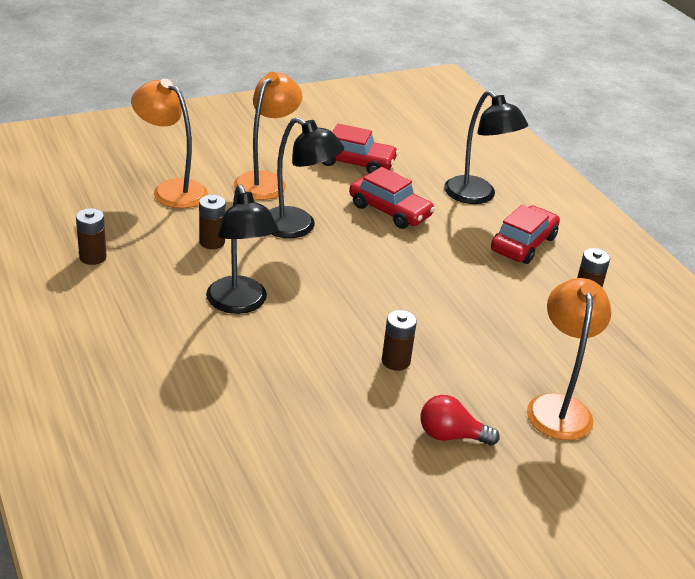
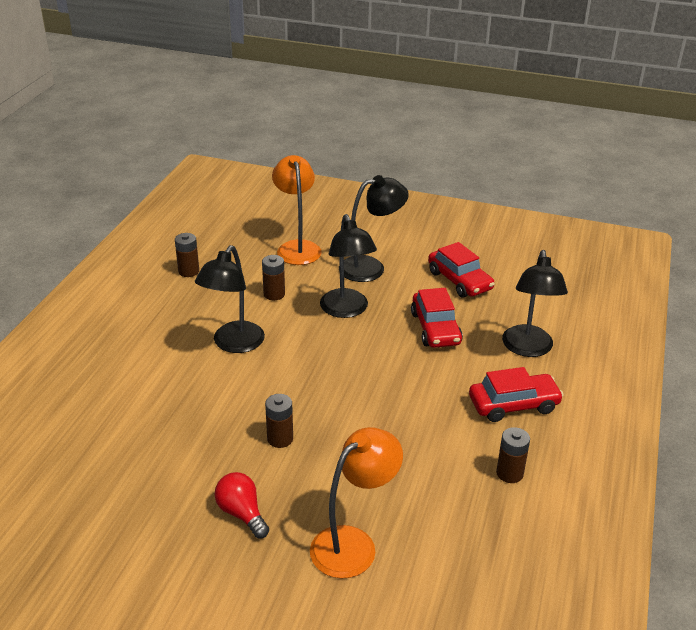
camera: 45 degrees right, 0 degrees up
(265, 181) = (371, 267): orange lamp -> black lamp

